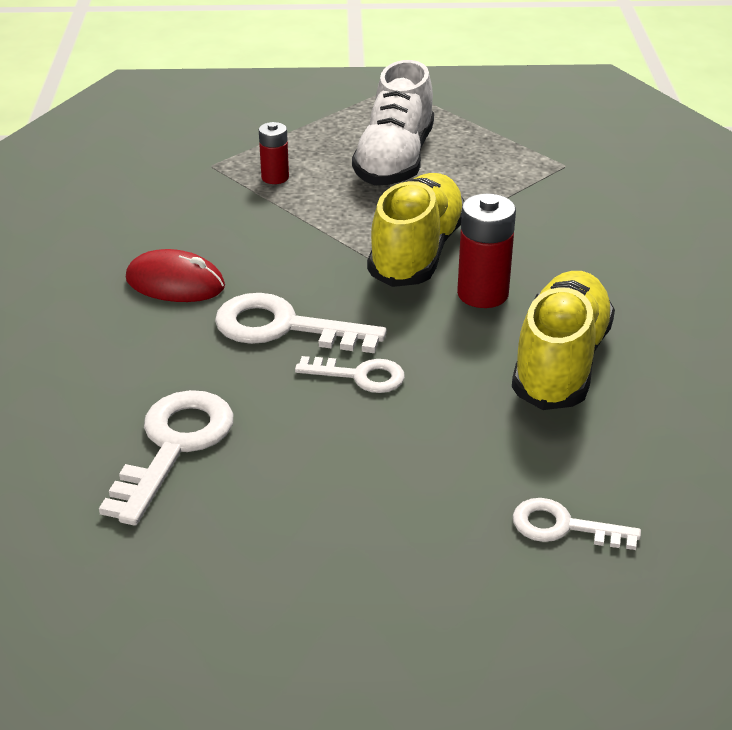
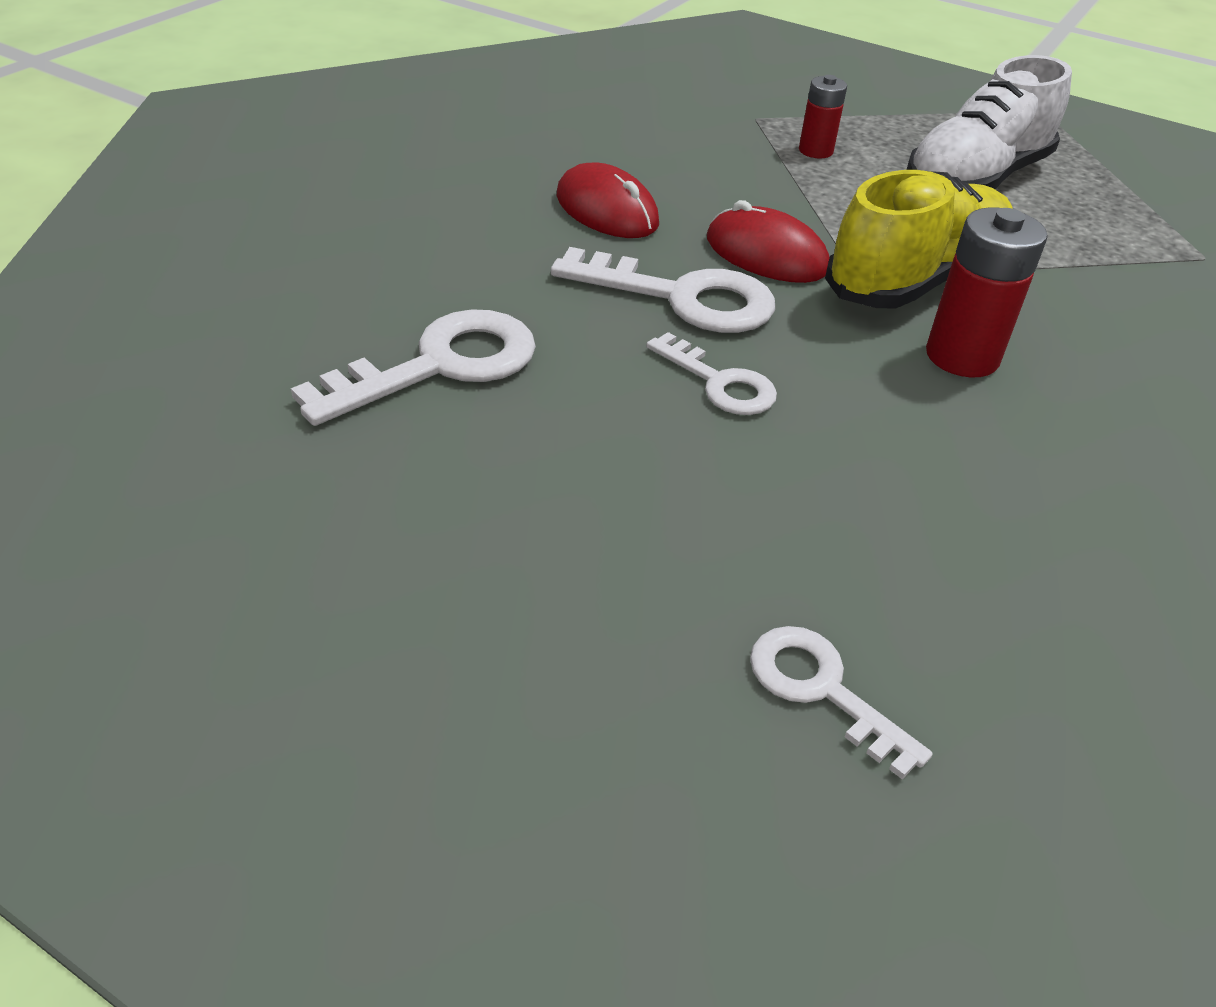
camera: 30 degrees right, 5 degrees up
(285, 327) = (681, 297): white key -> white key turned 150 degrees clockwise
(311, 272) = (766, 254): none -> red mouse
(560, 362) = (1001, 479): yellow shoe -> none

